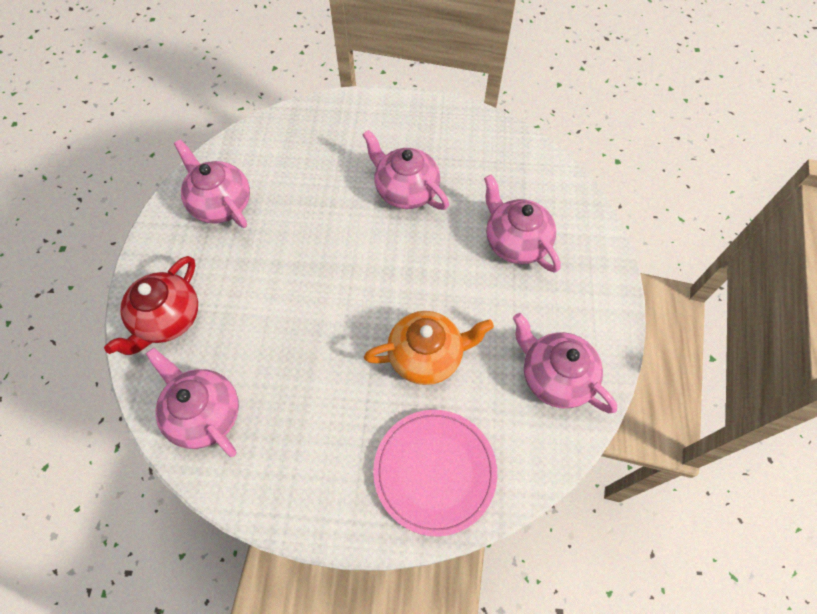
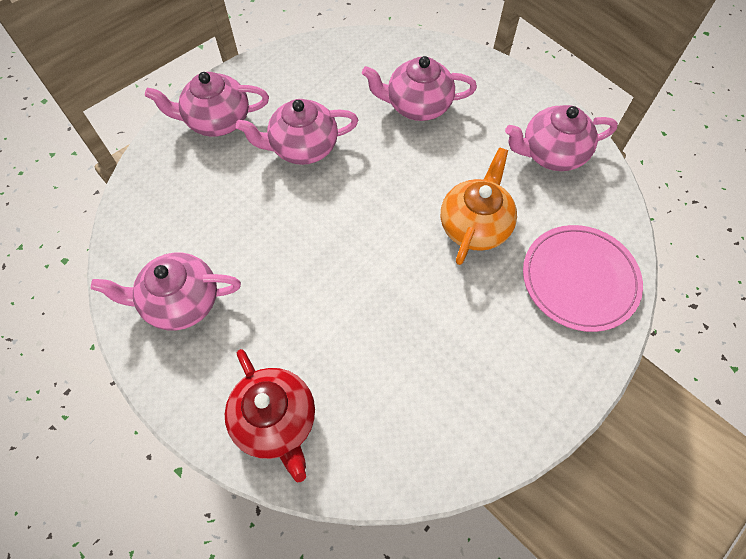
camera: 55 degrees left, 0 degrees up
(204, 413) = (407, 437): pink teapot -> pink teapot (217, 120)

